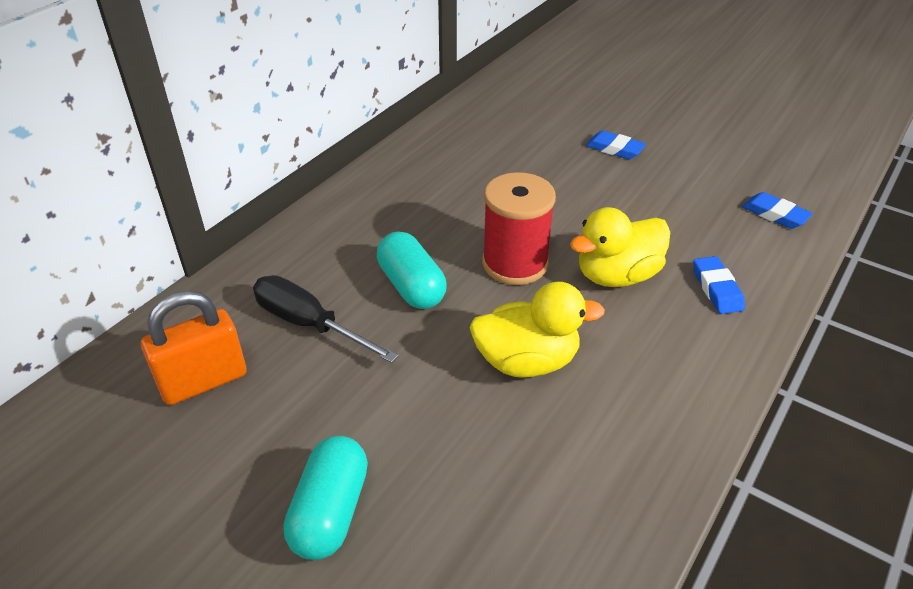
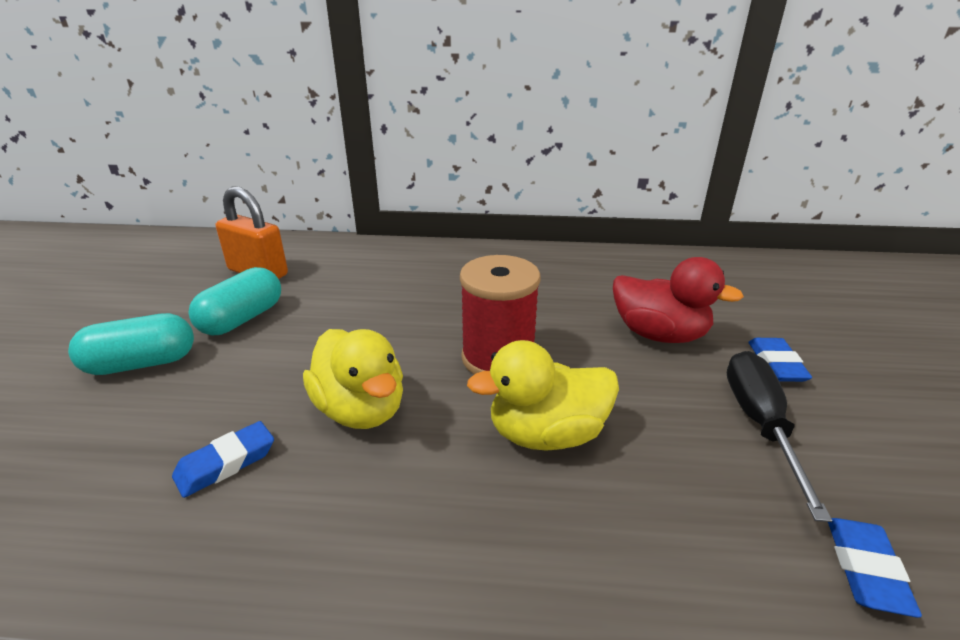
camera: 60 degrees right, 10 degrees down
(309, 324) = (338, 288): black screwdriver -> black screwdriver (759, 424)
(411, 286) = (416, 315): turquoise capsule -> turquoise capsule (242, 319)
(547, 176) = (659, 334): none -> red duck
(617, 275) = (546, 434): yellow duck -> yellow duck turned 45 degrees counterclockwise
(717, 289) = (609, 539): blue eraser -> blue eraser (226, 463)

